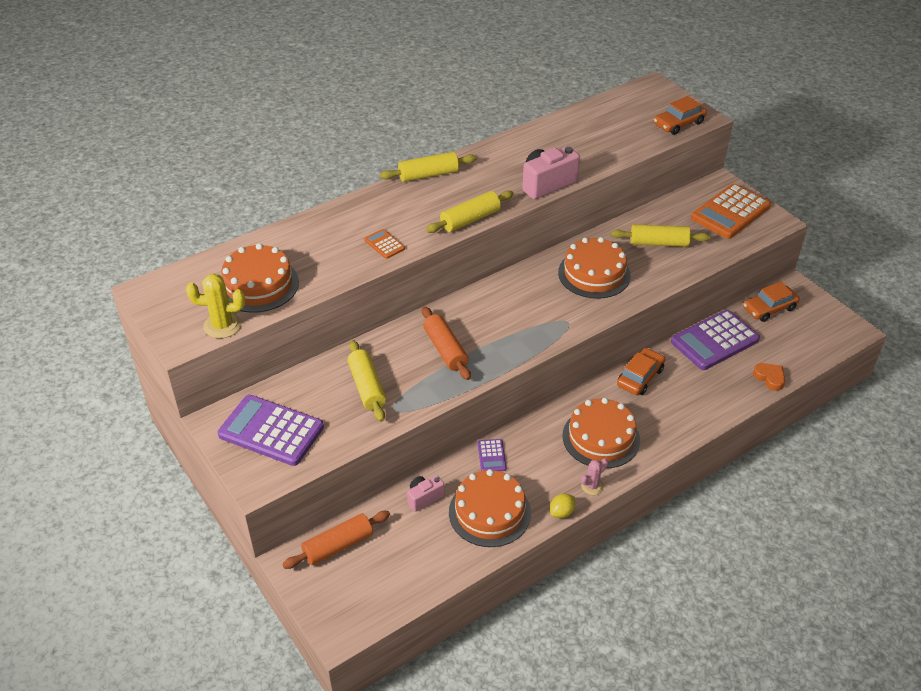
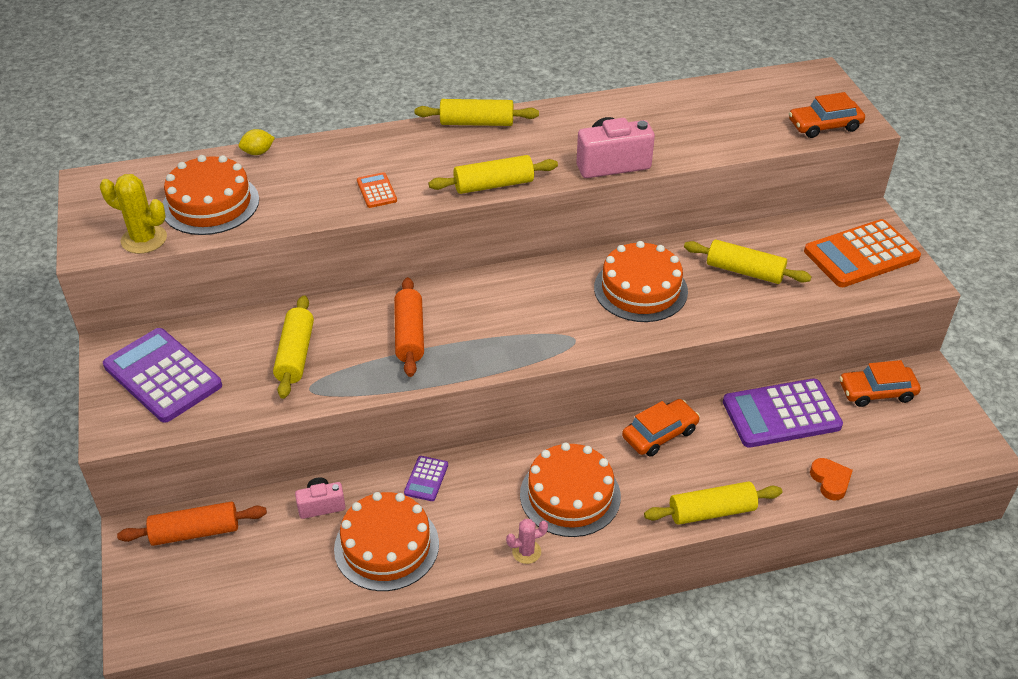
camera: 20 degrees right, 0 degrees up
(561, 512) = (472, 573): yellow lemon -> yellow lemon (258, 152)
(703, 421) = (711, 511): none -> yellow rolling pin

